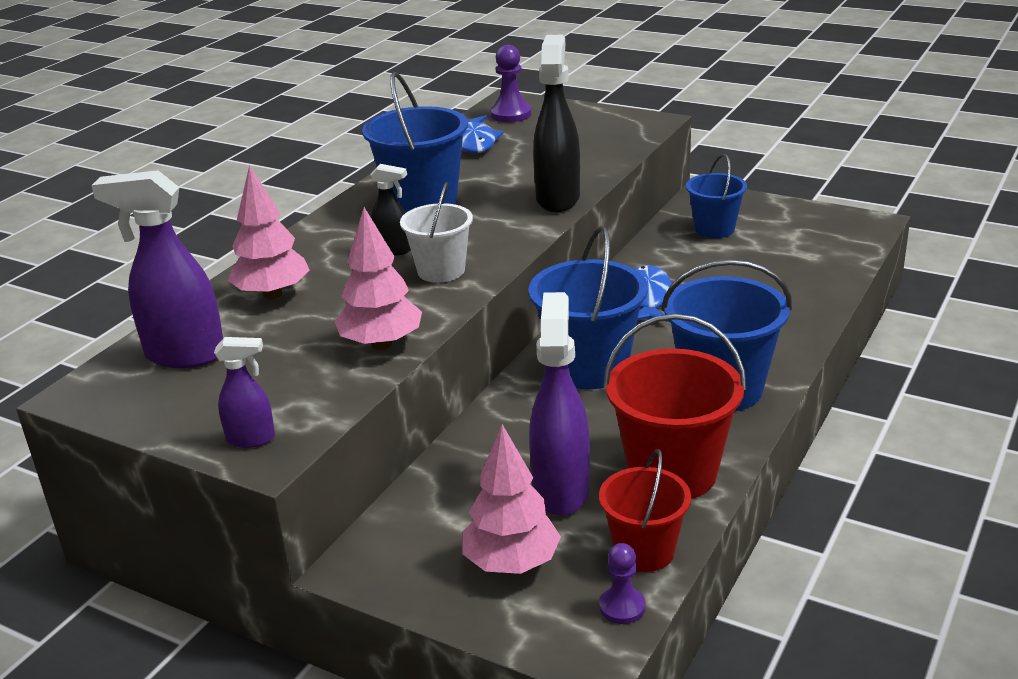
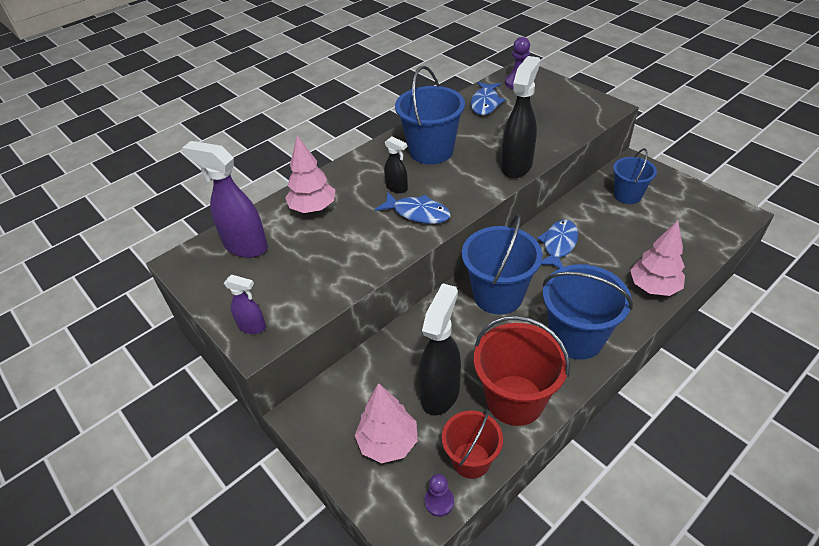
camera: 20 degrees right, 15 degrees up
(381, 344) = (357, 268): pink tree -> pink tree (653, 287)
(441, 271) = (418, 213): white bucket -> blue fish
(561, 490) = (440, 392): purple spray bottle -> black spray bottle

